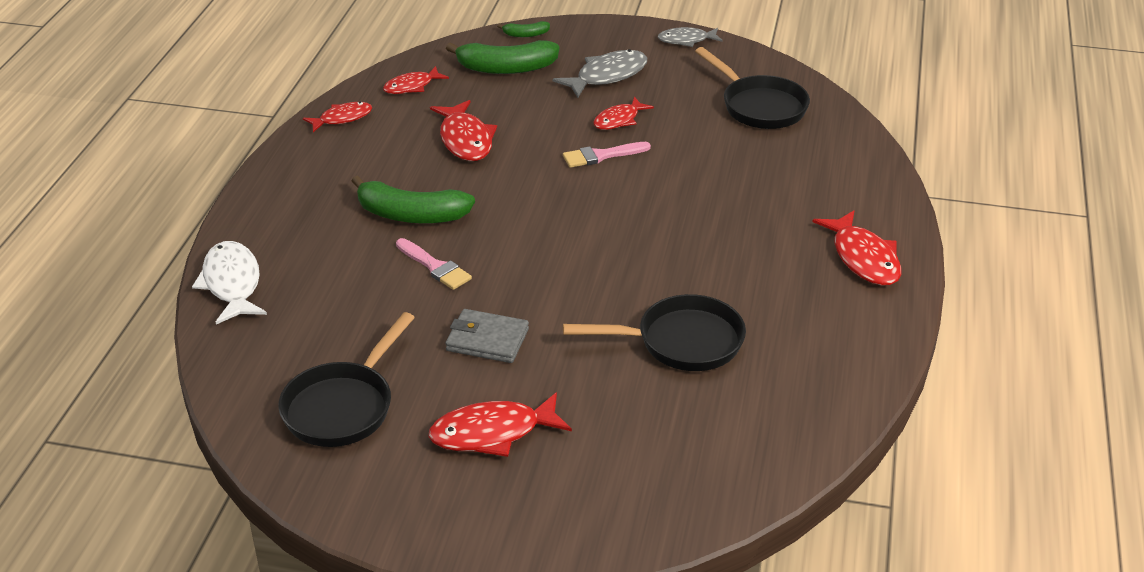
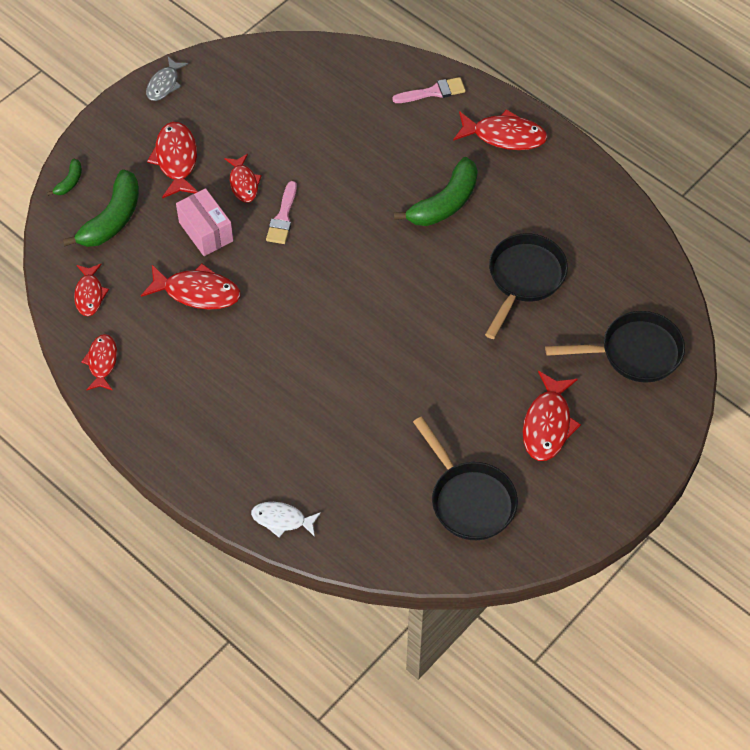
camera: 60 degrees left, 20 degrees up
(232, 284) = (282, 520): white fish -> white fish, size x0.65
(411, 215) = (274, 370): green banana -> green banana (445, 203)
(435, 267) = (349, 382): pink brush -> pink brush (433, 92)
(487, 340) = (452, 386): grey wallet -> none
(540, 120) = (206, 232): none -> pink box
(607, 76) = (176, 160): grey fish -> red fish
(759, 106) = (290, 91): black pan -> black pan (634, 352)

